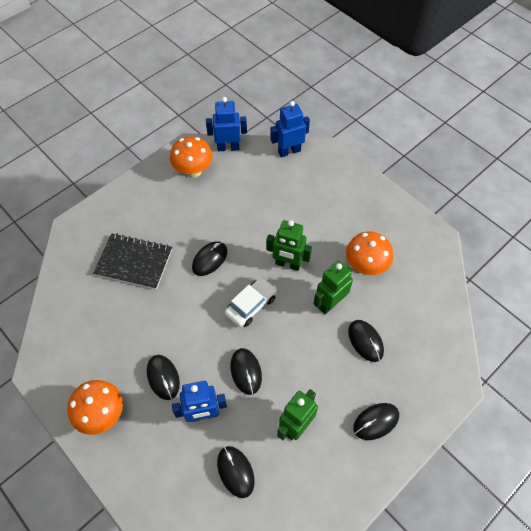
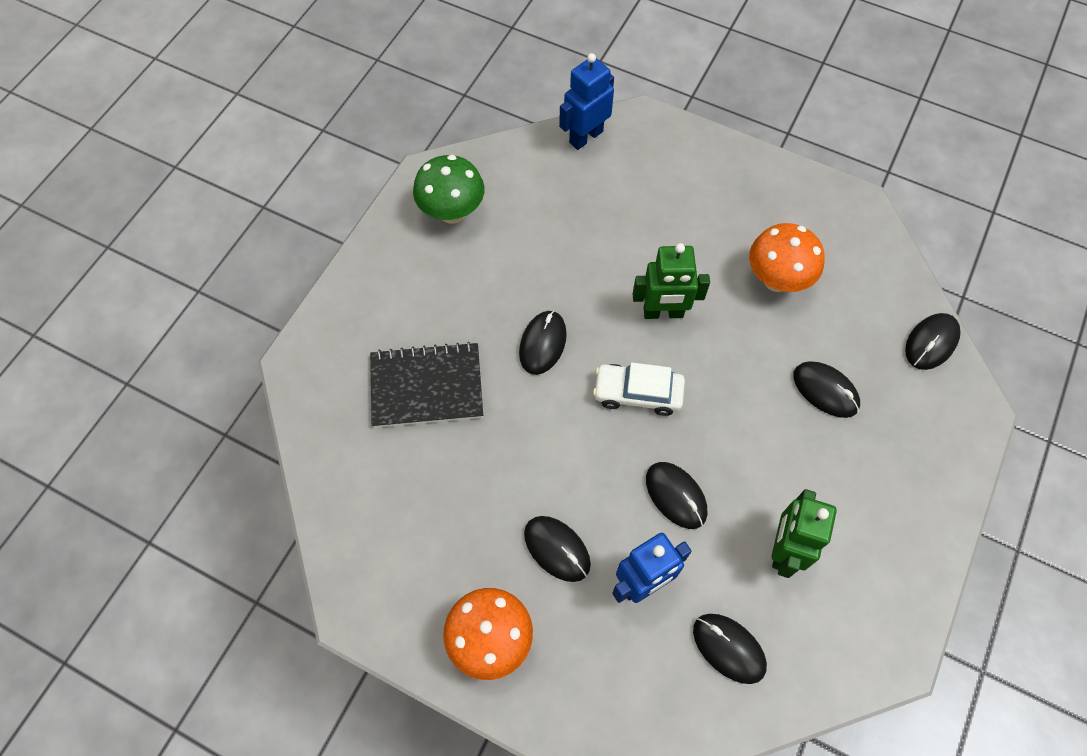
camera: 20 degrees left, 5 degrees up
(193, 171) = (452, 212): orange mushroom -> green mushroom
(228, 147) = (489, 158): blue robot -> none
(251, 305) = (637, 393): white car -> white car turned 105 degrees counterclockwise
(330, 303) = (751, 351): green robot -> none
(376, 422) = (891, 502): black mouse -> black mouse (931, 343)

